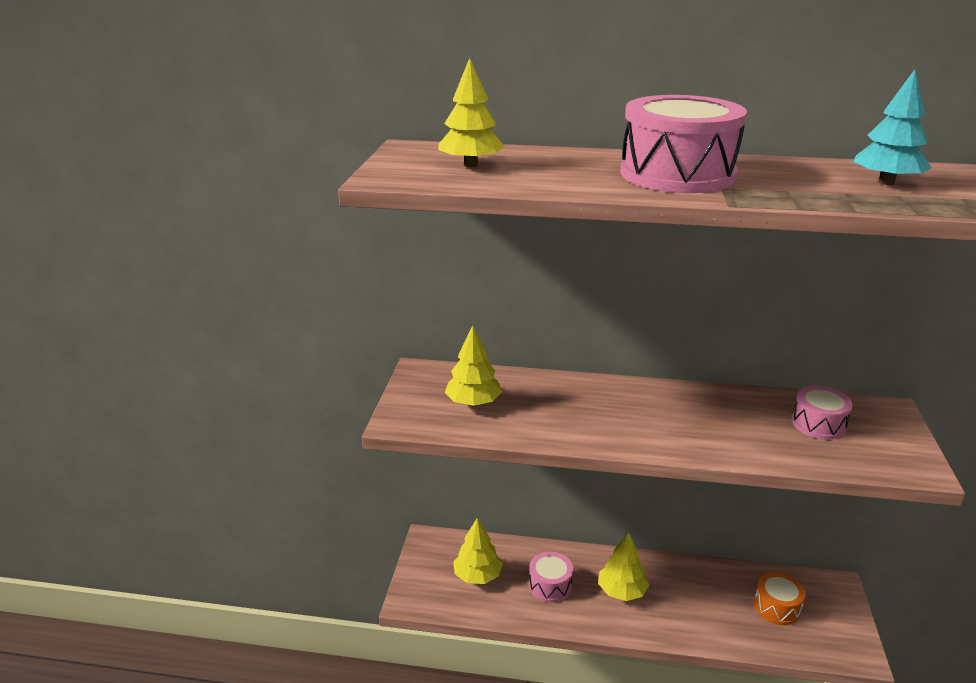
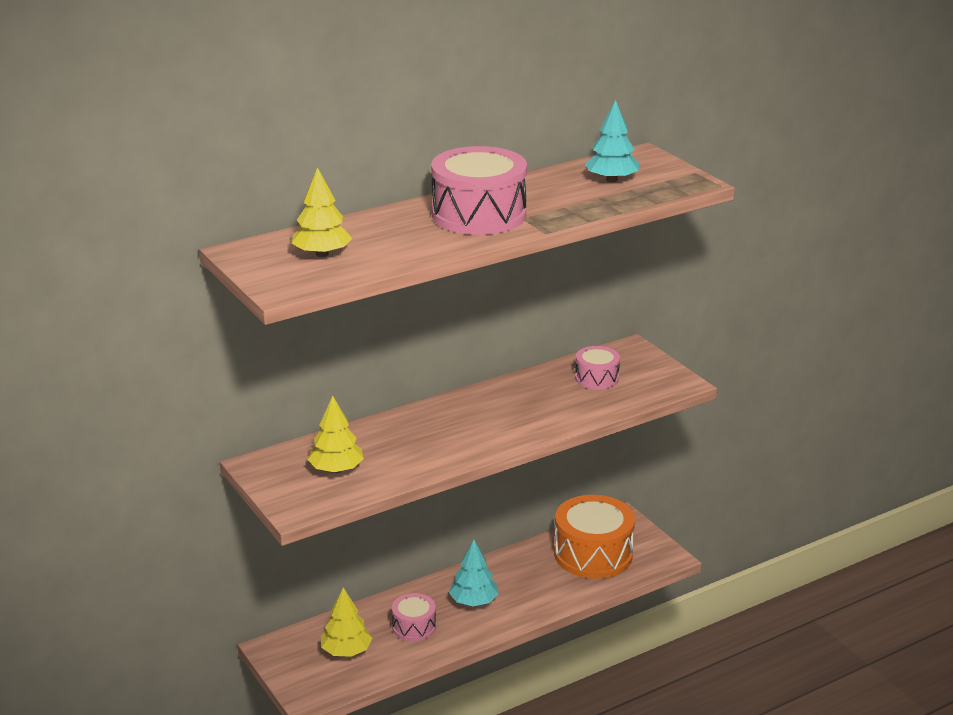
camera: 40 degrees left, 0 degrees up
(622, 591) = (474, 601): yellow tree -> turquoise tree
(777, 607) = (593, 554): orange drum -> orange drum, size x1.92

